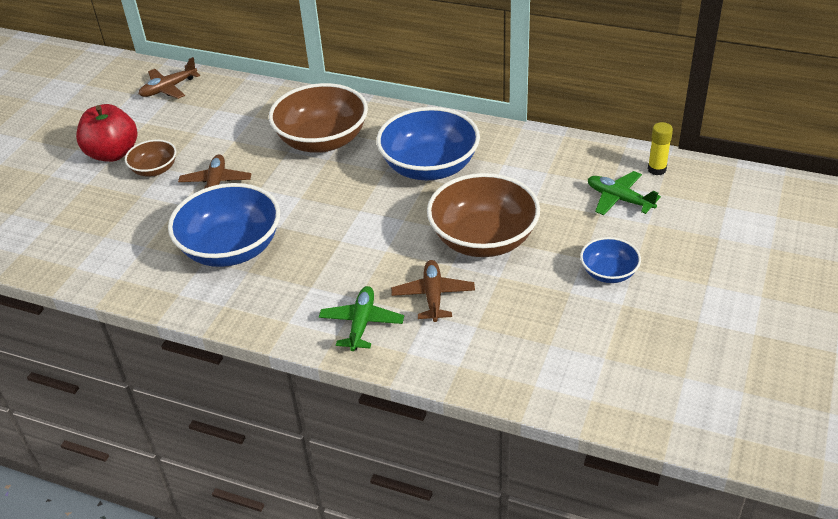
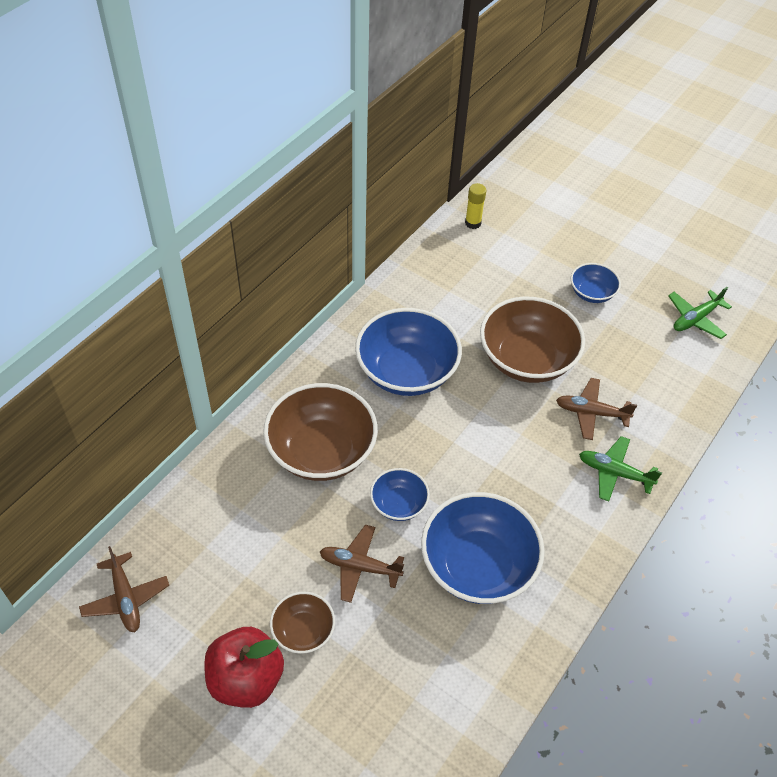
camera: 80 degrees left, 10 degrees up
(282, 192) = (399, 504): none -> blue bowl
(619, 199) = (503, 258): green plane -> green plane (695, 319)

